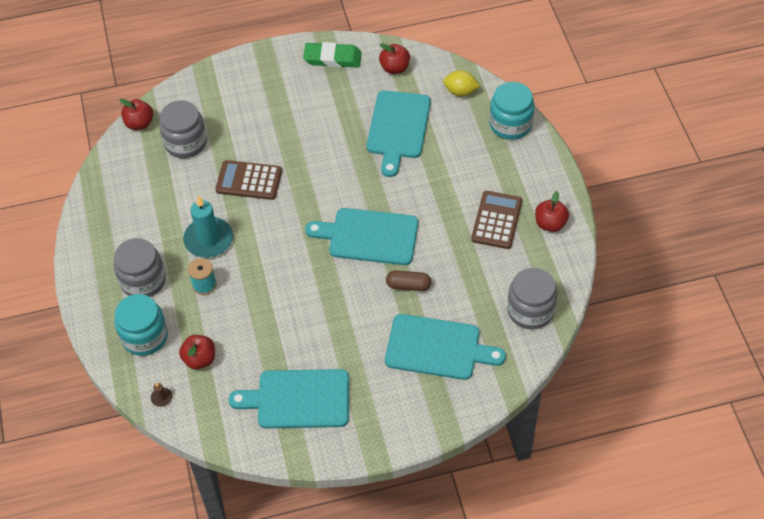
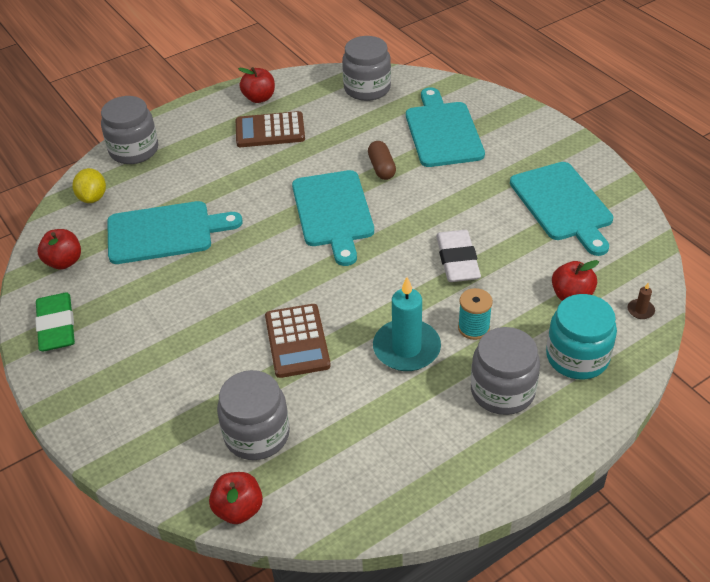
camera: 110 degrees left, 10 degrees down
(274, 300) = (457, 260): none -> white eraser
(510, 124) = (134, 150): turquoise jar -> grey jar

